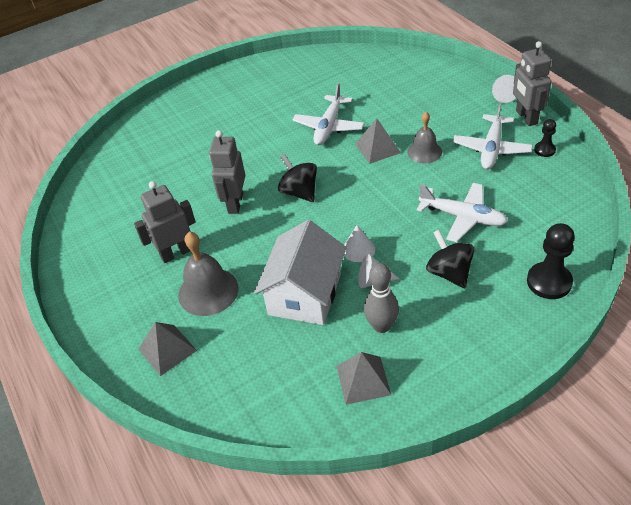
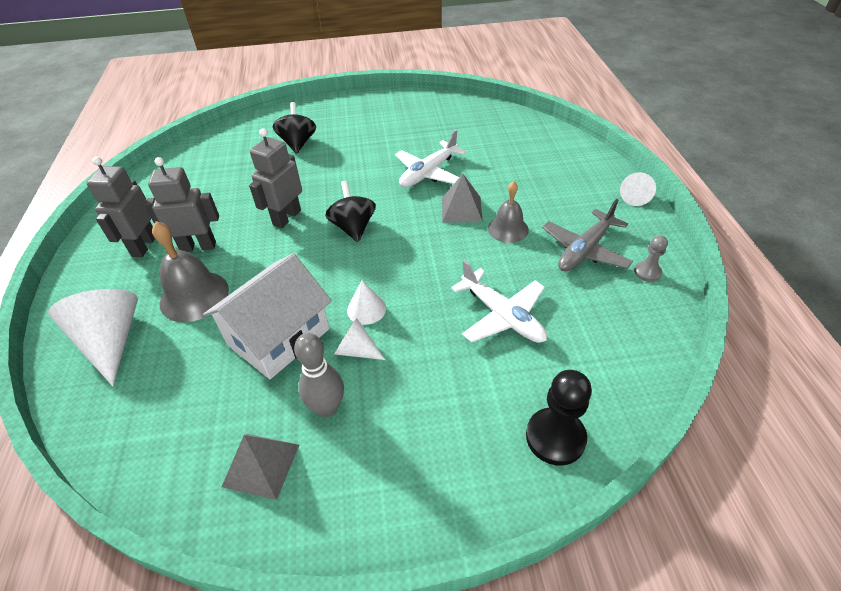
camera: 20 degrees right, 0 degrees up
(167, 350) = (111, 341): grey pyramid -> white cone
(449, 273) = (444, 375): black spinning top -> black spinning top (298, 143)
(491, 149) = (584, 250): white plane -> grey plane
(526, 117) = (647, 228): grey robot -> grey robot (144, 246)
(544, 150) = (647, 272): black pawn -> grey pawn

